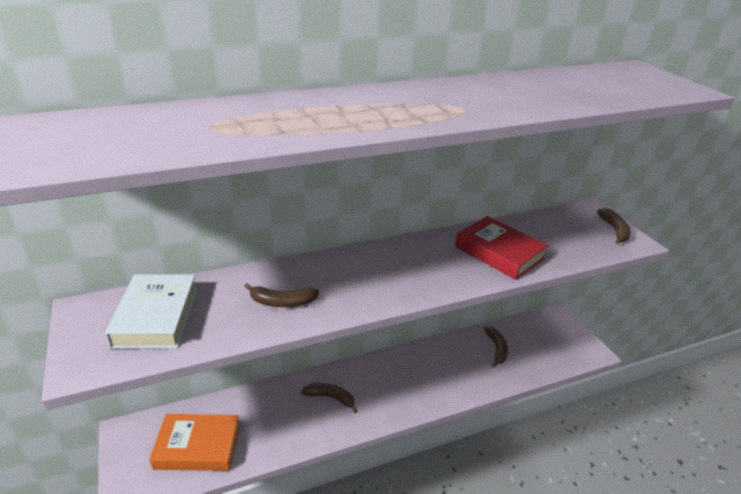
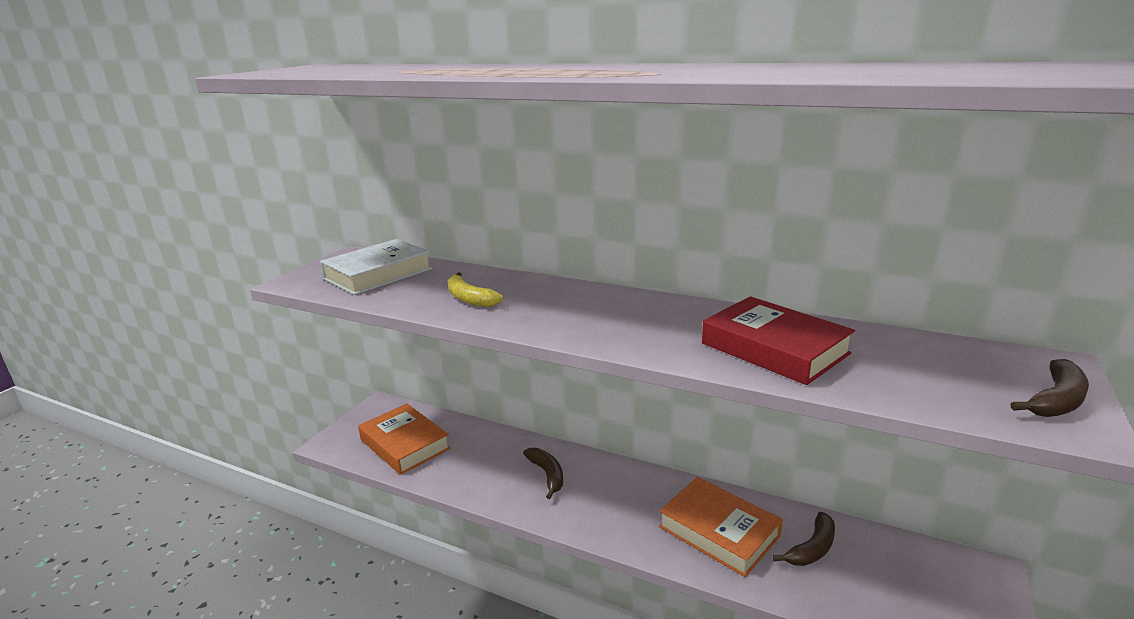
camera: 50 degrees right, 10 degrees down
(282, 302) = (469, 299): brown banana -> yellow banana
(453, 368) = (719, 531): none -> orange book
(499, 253) = (774, 348): red book -> red book turned 45 degrees counterclockwise

